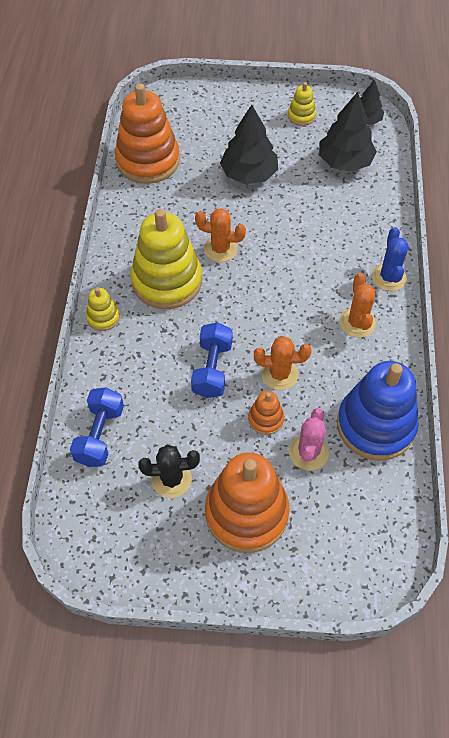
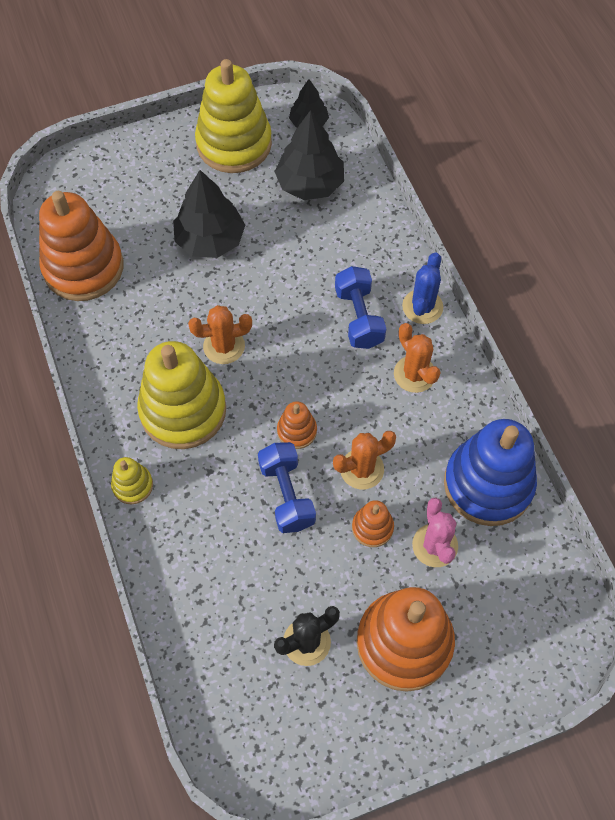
camera: 25 degrees left, 5 degrees up
(100, 435) = (202, 627): blue dumbbell -> blue dumbbell (359, 317)
(244, 327) = (297, 431): none -> orange stacking toy
(301, 116) = (234, 144): yellow stacking toy -> yellow stacking toy, size x2.19
(389, 277) = (422, 307): blue cactus -> blue cactus turned 45 degrees clockwise

